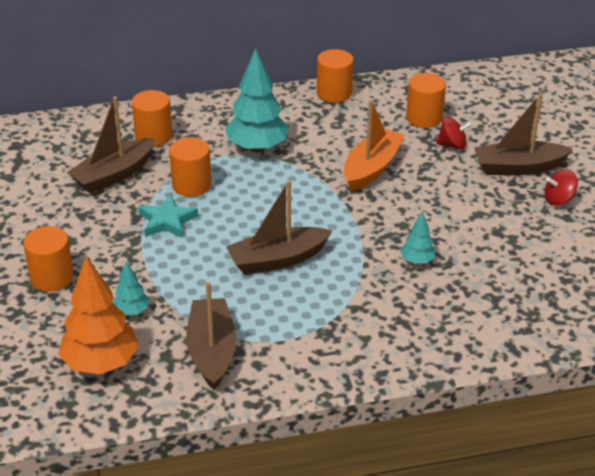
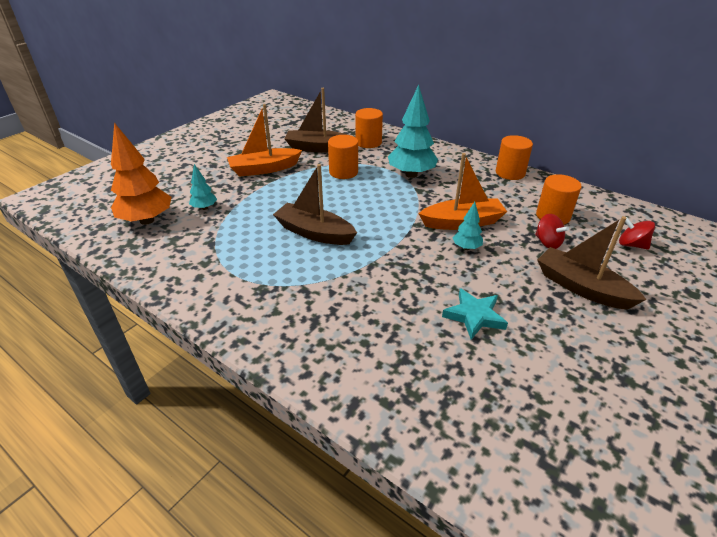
camera: 50 degrees right, 0 degrees up
(52, 277) = (208, 172): orange cylinder -> none
(105, 234) = (264, 169): none -> orange boat
(167, 221) = (300, 180): turquoise star -> turquoise star (474, 316)
(211, 351) = (194, 252): brown boat -> none
(417, 261) = (393, 292): turquoise tree -> turquoise tree (466, 247)
(558, 200) = (583, 332): red spinning top -> red spinning top (631, 245)

